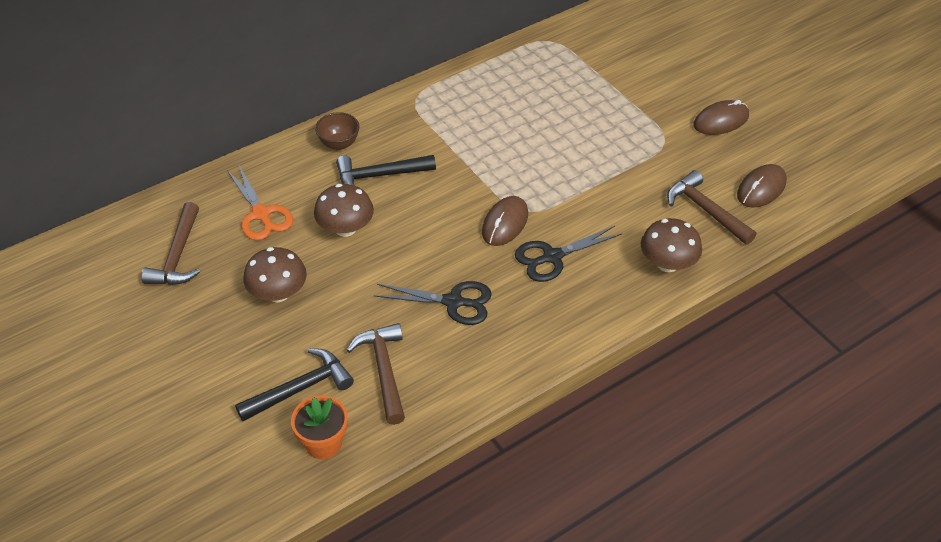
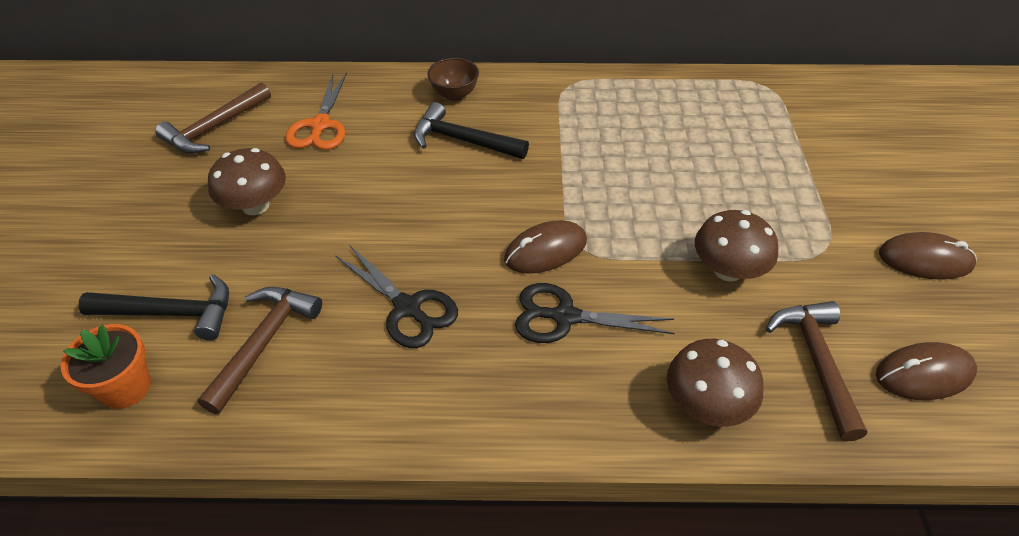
camera: 35 degrees right, 0 degrees up
(345, 228) = (380, 175): brown mushroom -> brown mushroom (728, 270)

